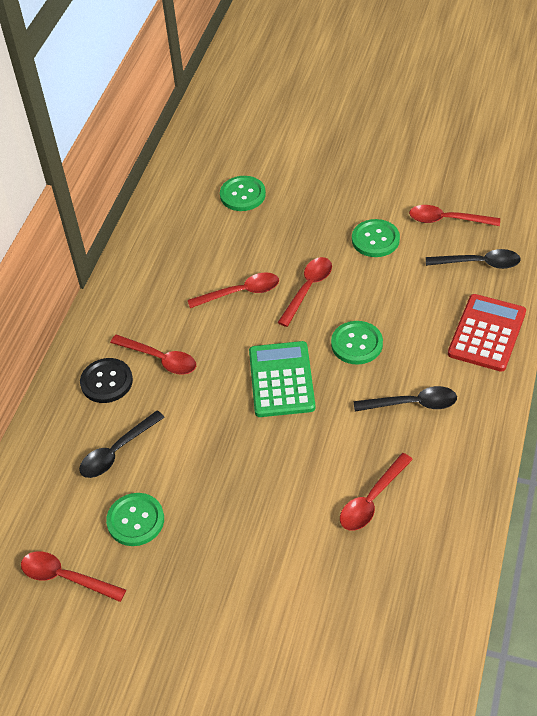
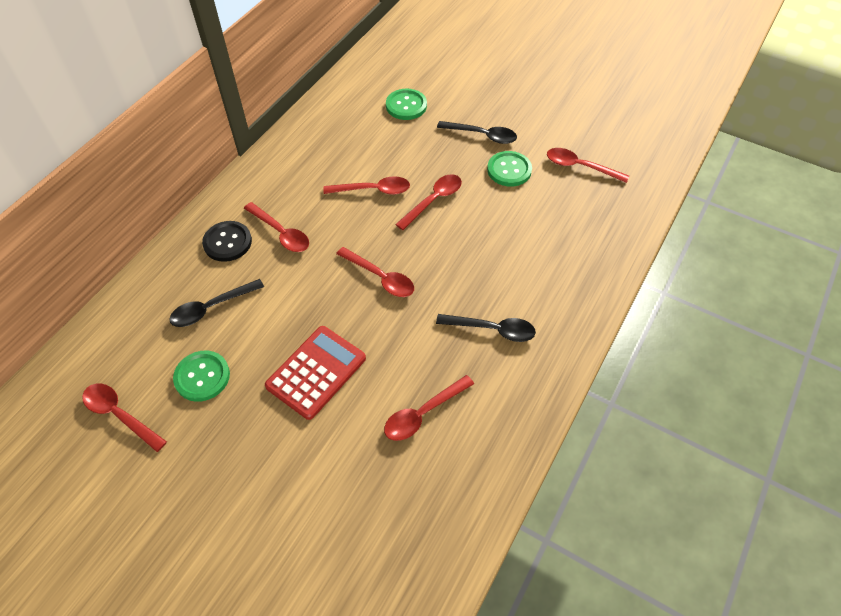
camera: 10 degrees right, 5 degrees up
(281, 380) = (380, 277): green calculator -> red spoon
(357, 344) = (460, 261): green button -> none
(479, 263) = (597, 212): black spoon -> black spoon (482, 135)
(487, 333) = (584, 279): red calculator -> red calculator (316, 372)

